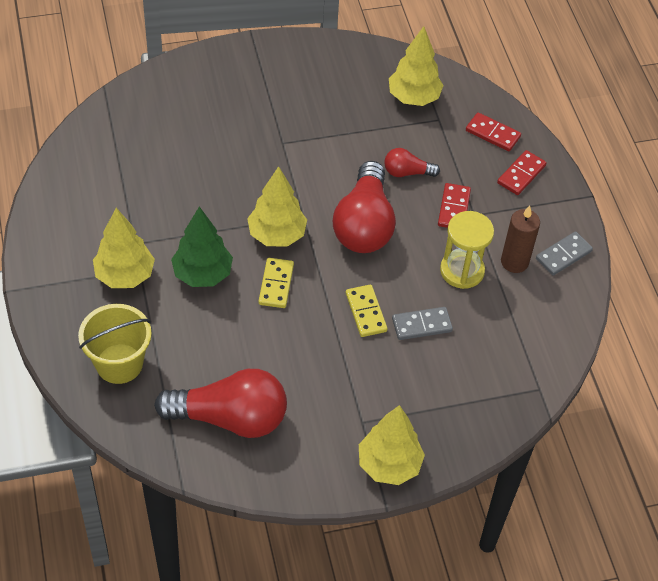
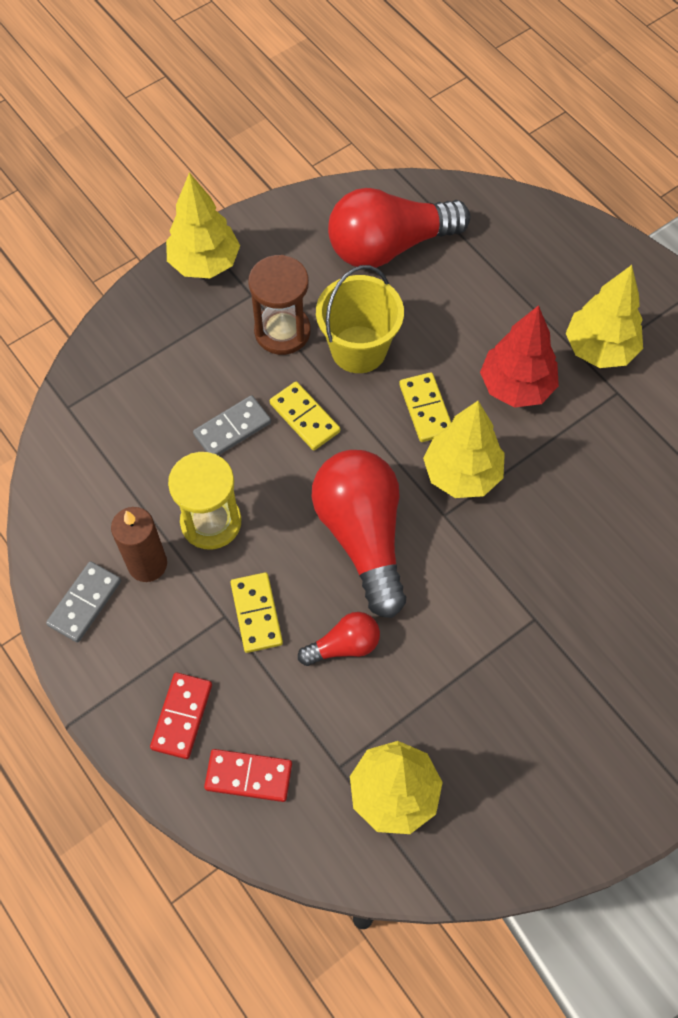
camera: 160 degrees right, 10 degrees up
(119, 363) = (535, 254): yellow bucket -> yellow bucket (358, 349)
(202, 274) = (516, 386): green tree -> red tree
(352, 382) = (282, 331): none -> brown hourglass
(454, 208) = (256, 613): red domino -> yellow domino

